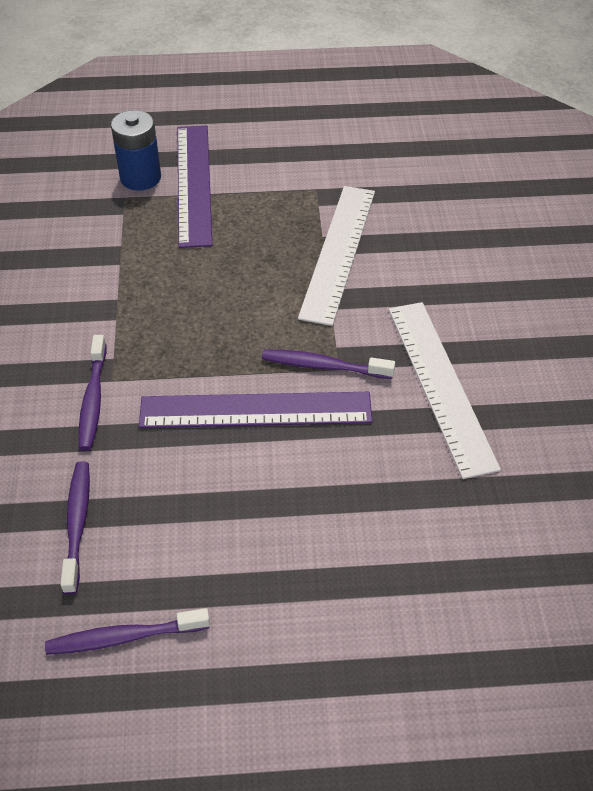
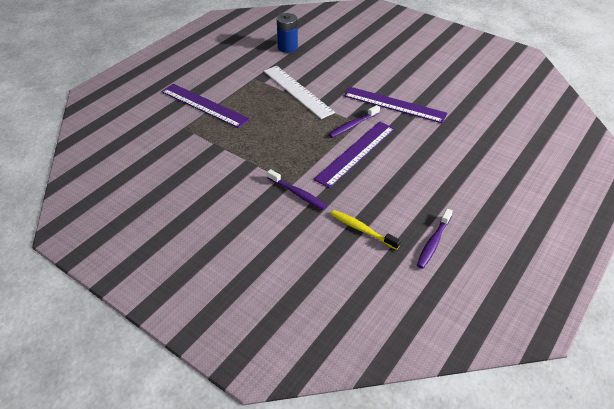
camera: 50 degrees left, 5 degrees down
(77, 524) = (362, 230): purple toothbrush -> yellow toothbrush
(140, 178) = (178, 117): blue battery -> blue battery (287, 47)
(440, 385) = (394, 105): white ruler -> purple ruler

